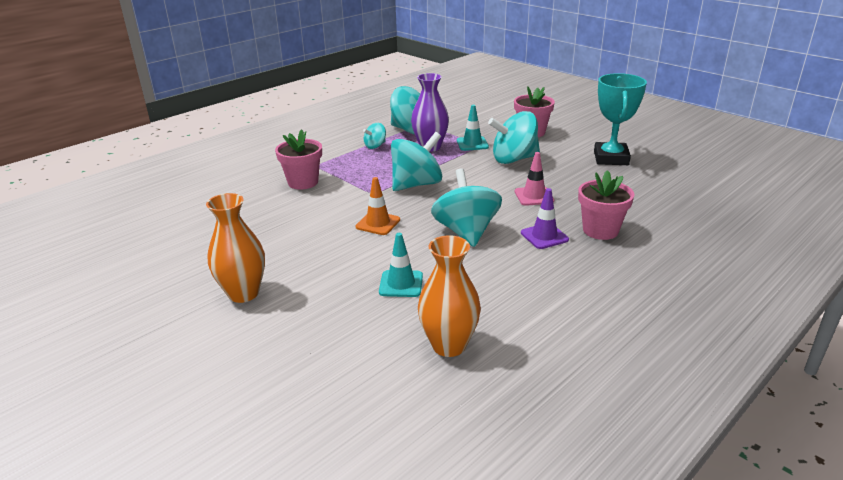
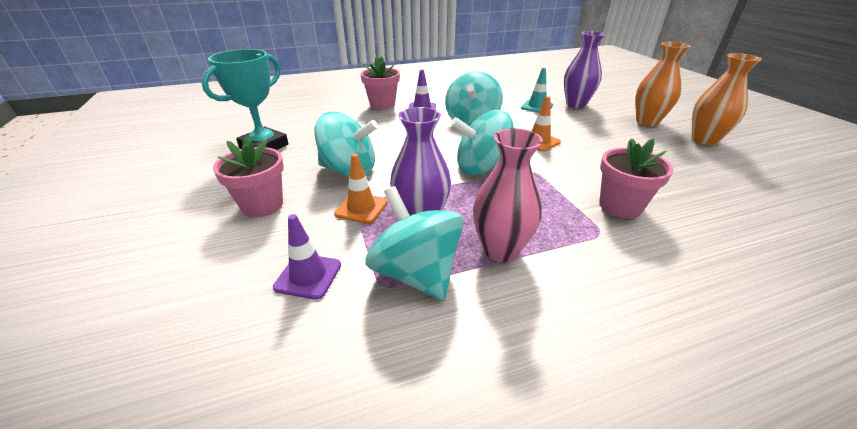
camera: 155 degrees left, 5 degrees up
(344, 307) = (575, 104): none -> purple vase
(375, 146) = (500, 250): turquoise spinning top -> pink vase
(449, 345) = (523, 85): orange vase -> orange vase (704, 140)
(459, 120) = (308, 276): none -> purple traffic cone
(472, 144) = (361, 208): turquoise traffic cone -> orange traffic cone
(534, 196) = (389, 132): pink traffic cone -> none

